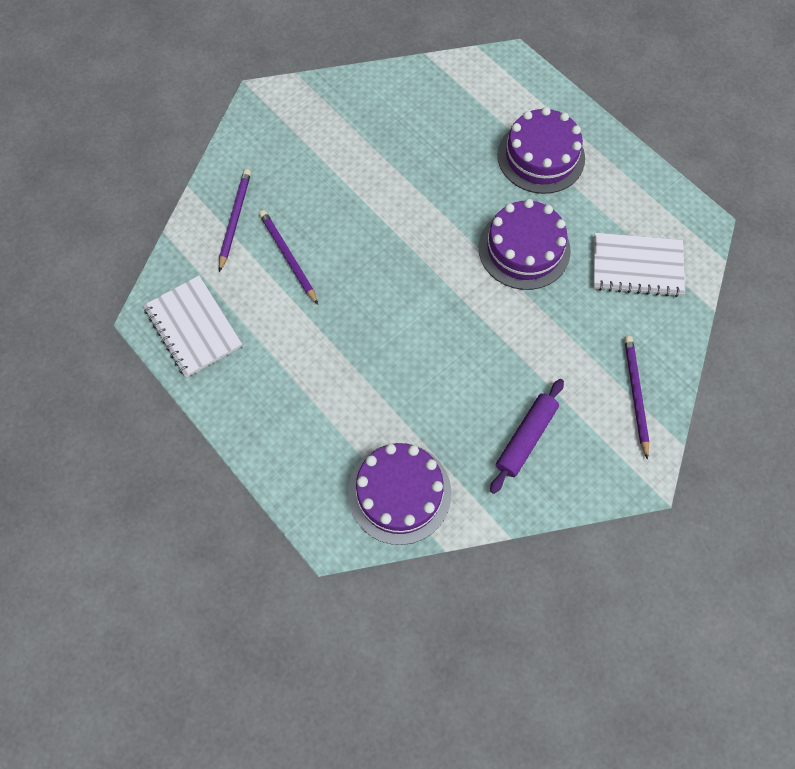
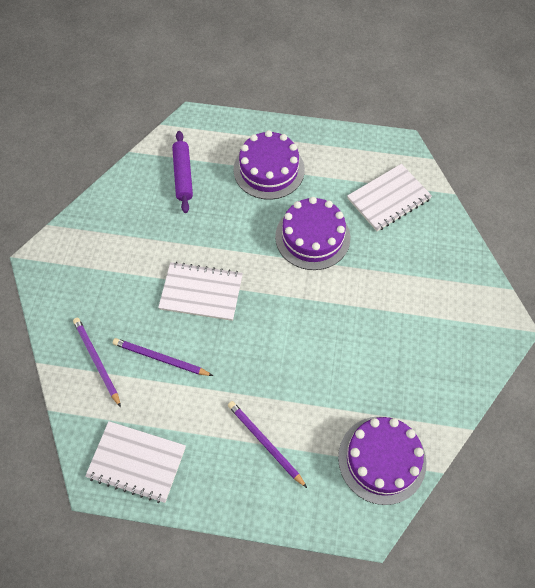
camera: 40 degrees left, 5 degrees down
(374, 226) = (201, 292): none -> white notebook
(525, 438) = (424, 358): purple rolling pin -> purple rolling pin (183, 175)
(635, 395) = (460, 279): purple pencil -> purple pencil (265, 443)

